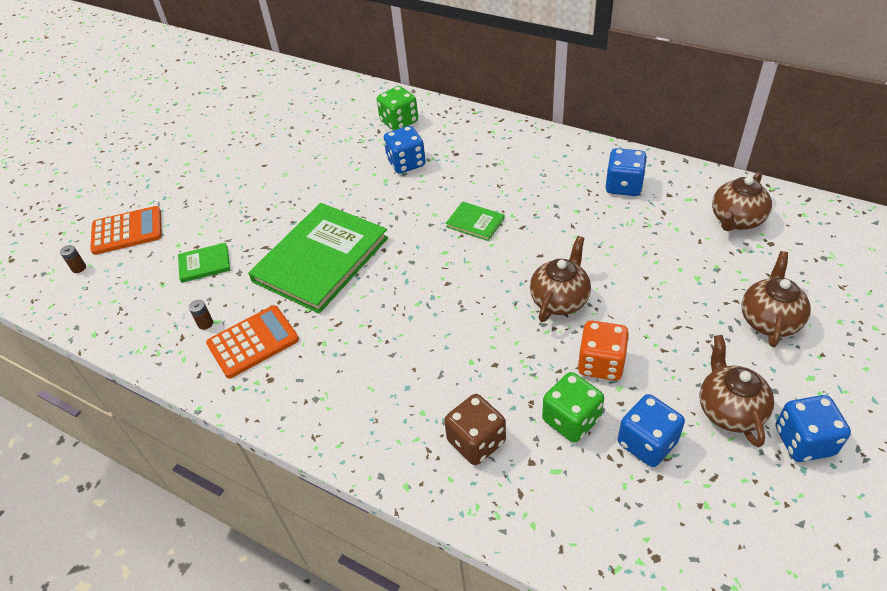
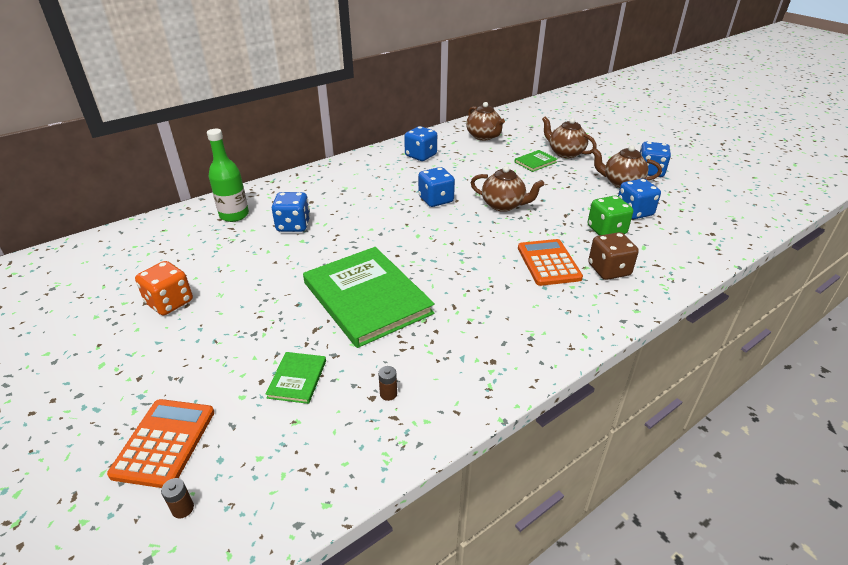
camera: 70 degrees left, 10 degrees down
(253, 342) = (439, 363): orange calculator -> orange calculator (548, 263)
(399, 122) = (234, 215): green dice -> green bottle
(475, 222) = (399, 214): green book -> green book (535, 162)
(527, 238) = (436, 200): none -> blue dice
(559, 300) = (503, 205): brown teapot -> brown teapot turned 150 degrees clockwise
(600, 364) = (567, 208): orange dice -> orange dice (169, 302)

